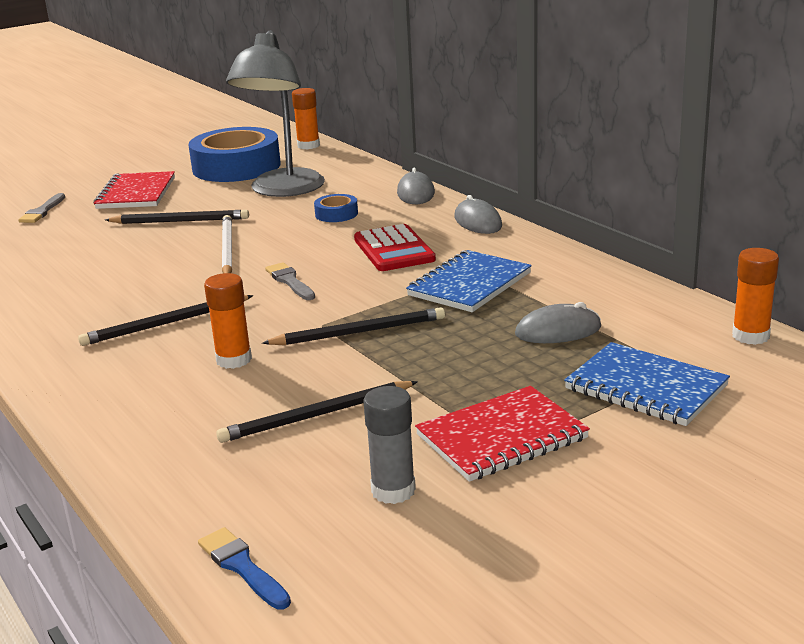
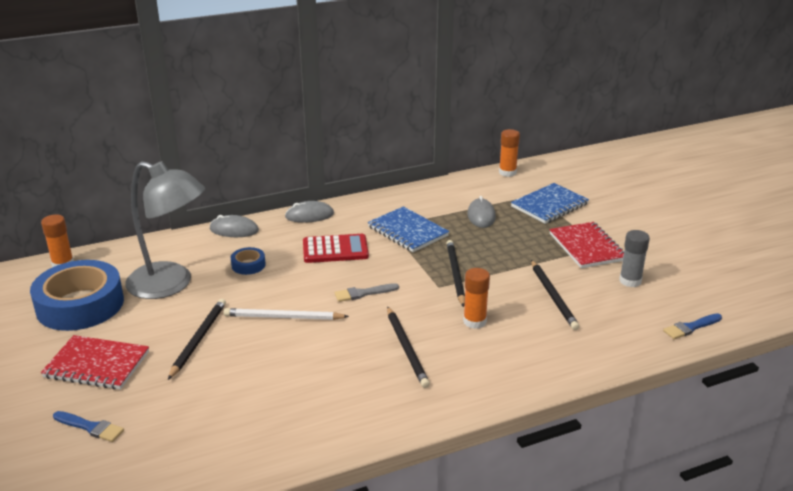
camera: 80 degrees left, 5 degrees up
(42, 211) = (90, 427): grey brush -> blue brush

